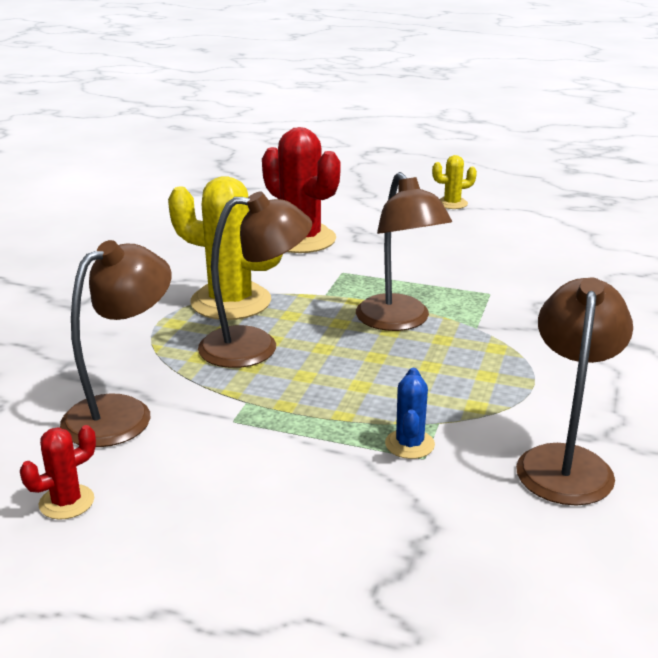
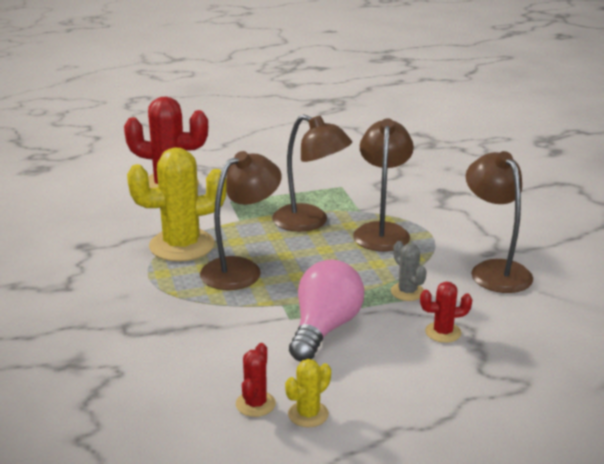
camera: 35 degrees left, 0 degrees up
(122, 413) = (212, 341): brown lamp -> brown lamp (382, 231)
(253, 448) = (324, 329): none -> pink light bulb
(389, 514) = (443, 332): none -> red cactus
(409, 444) = (407, 292): blue cactus -> grey cactus
(452, 203) = (242, 130): yellow cactus -> yellow cactus (308, 414)

